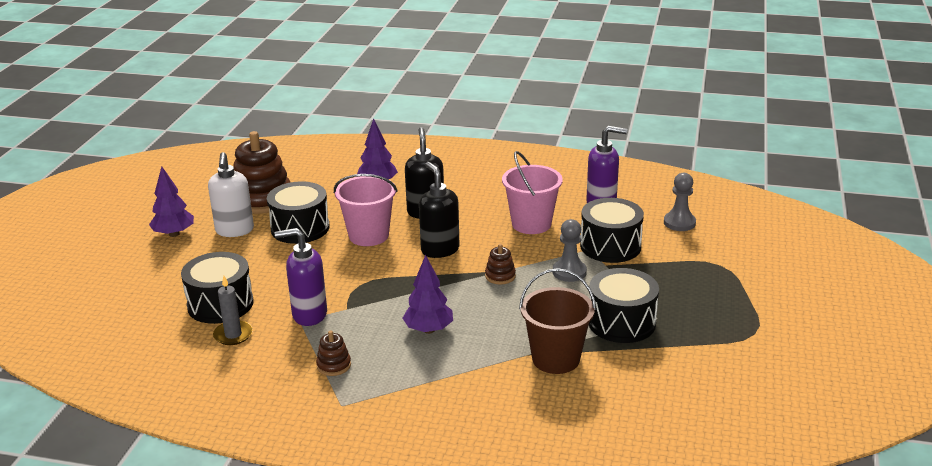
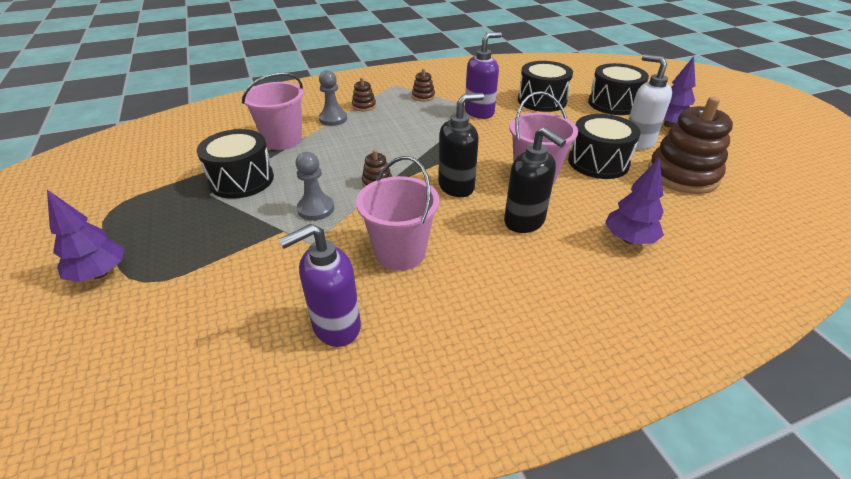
camera: 145 degrees right, 10 degrees up
(233, 335) = (503, 91): grey candle -> none
(421, 378) = (364, 106): none -> brown stacking toy
(428, 330) = (390, 129): purple tree -> purple tree (100, 273)
(440, 250) = (456, 187): black soap dispenser -> black soap dispenser turned 60 degrees counterclockwise
(555, 359) = (283, 140): brown bucket -> pink bucket
(610, 246) = (288, 257): black drum -> black drum (613, 103)
(679, 223) = (207, 336): grey pawn -> grey pawn (333, 119)

